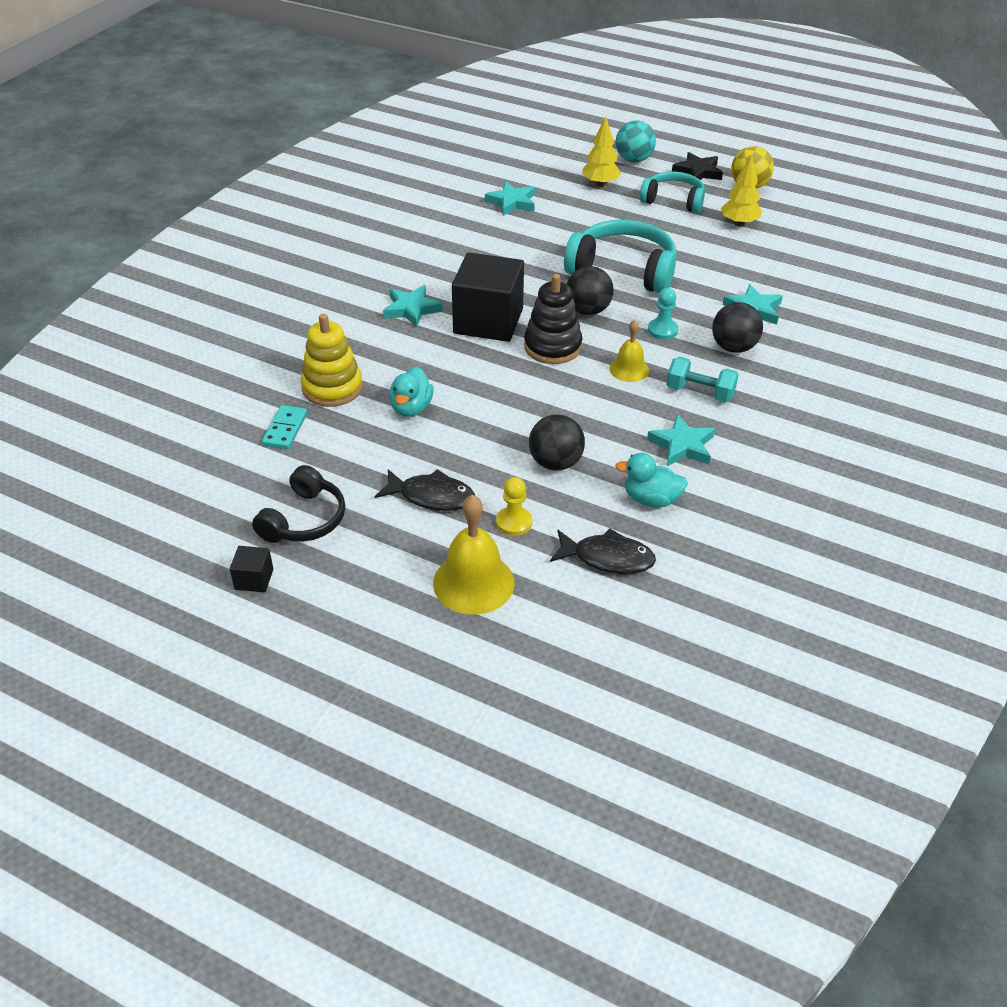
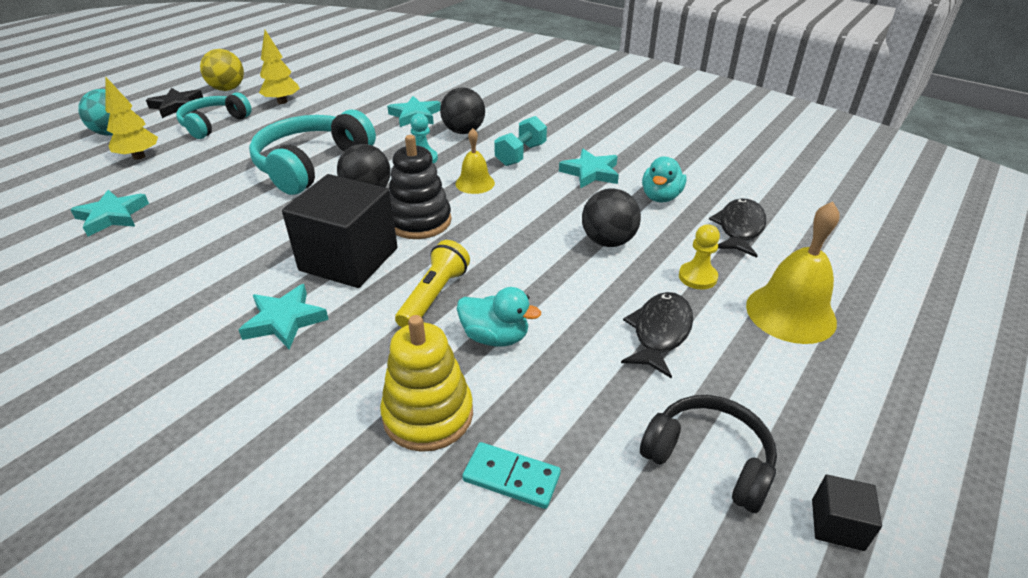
camera: 80 degrees left, 5 degrees down
(452, 371) = (434, 296): none -> yellow flashlight

